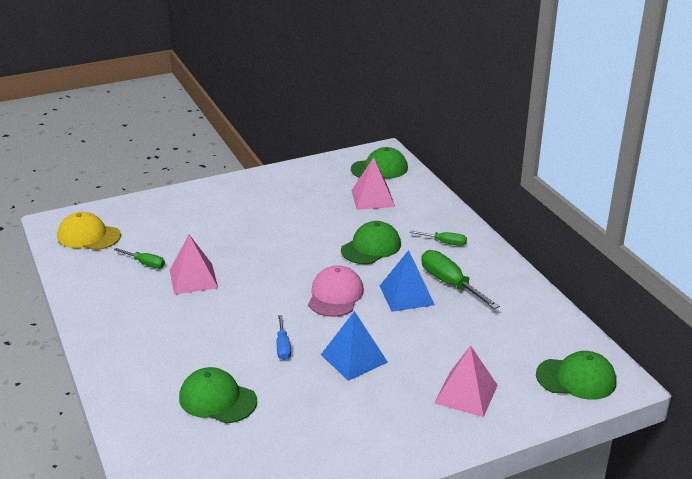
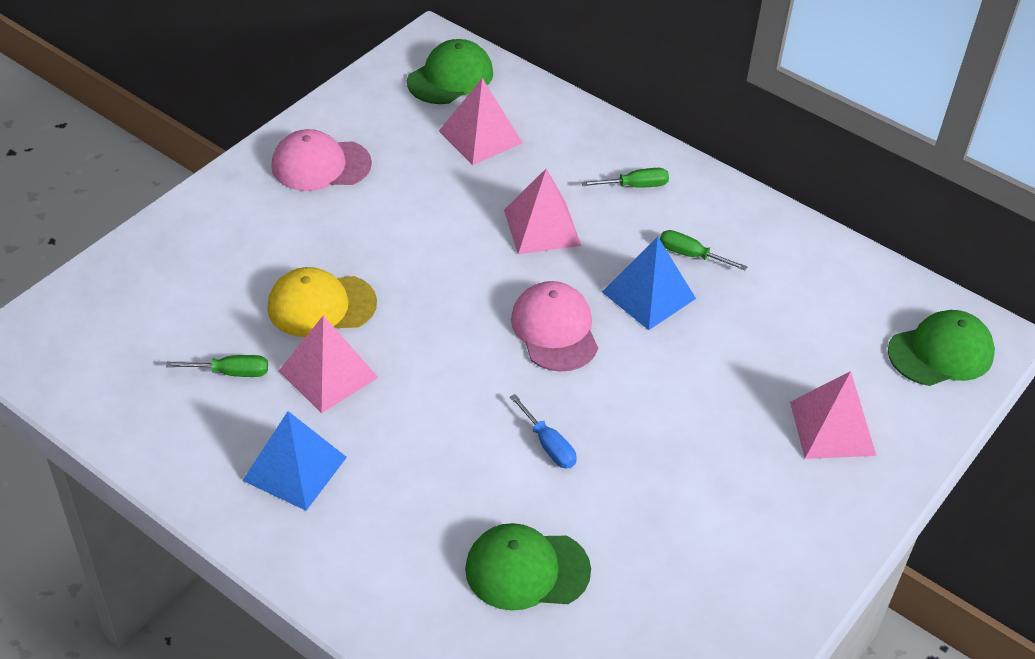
camera: 30 degrees left, 15 degrees up
(88, 236) = (94, 352): yellow cap -> yellow cap (321, 305)
(273, 189) = (320, 165): none -> pink cap
(354, 358) = (656, 427): blue pyramid -> blue pyramid (294, 468)
(371, 247) = (542, 227): green cap -> pink pyramid
(450, 284) = (691, 255): green screwdriver -> green screwdriver, size x0.57

